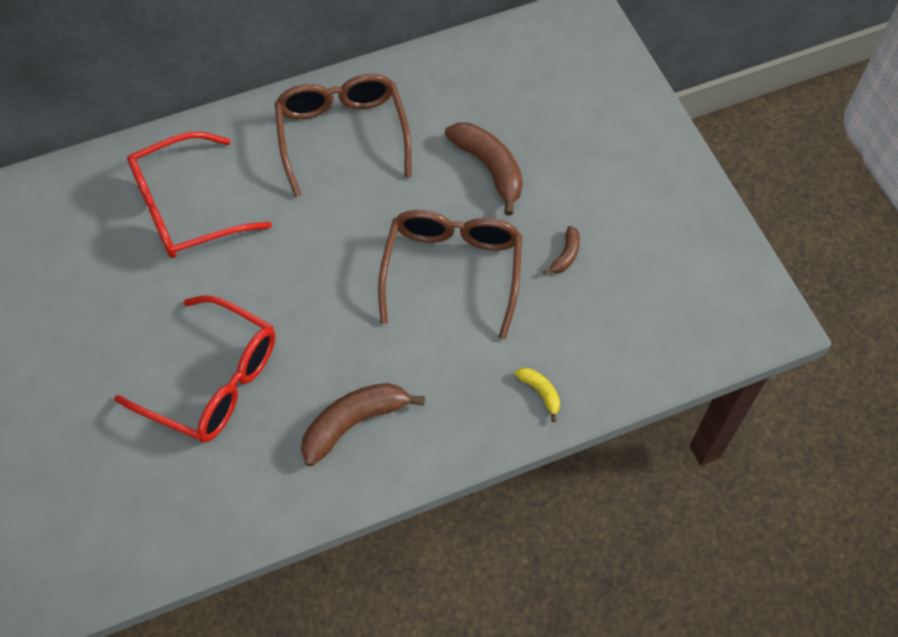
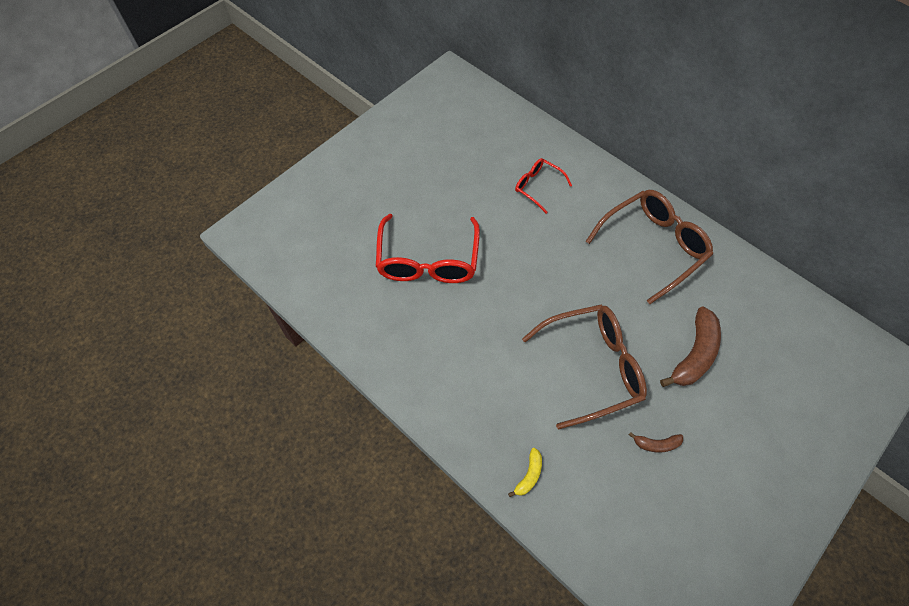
camera: 65 degrees right, 0 degrees up
(185, 209) = (537, 187): red glasses -> red glasses, size x0.53
(354, 423) = (440, 357): brown banana -> none

